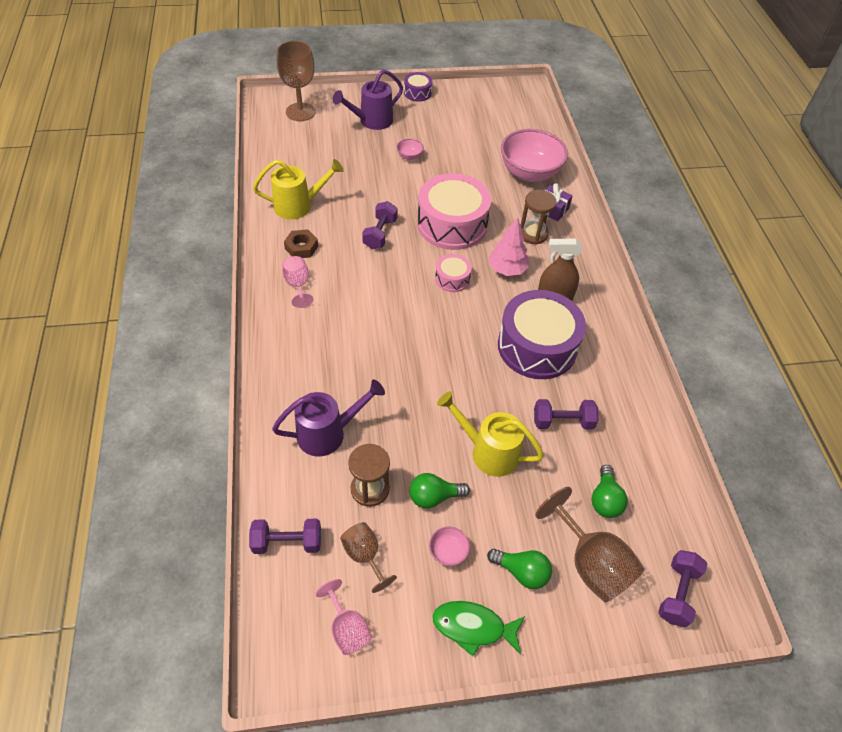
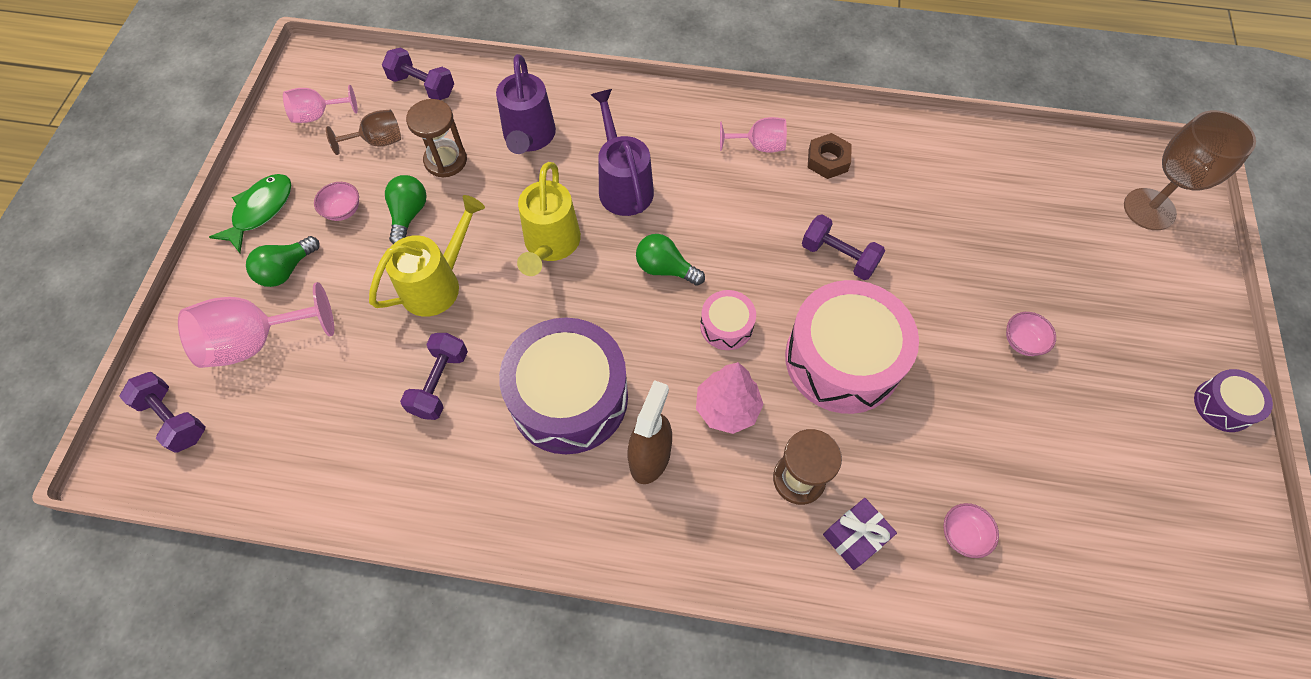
camera: 110 degrees right, 10 degrees up
(287, 542) = (422, 86): purple dumbbell -> purple dumbbell turned 75 degrees counterclockwise
(299, 206) = (914, 171): yellow watering can -> yellow watering can (550, 245)
(371, 121) = (1125, 306): purple watering can -> purple watering can (623, 185)
(529, 173) = (962, 535): pink bowl -> pink bowl, size x0.41
(590, 563) = (257, 341): brown goblet -> pink goblet
(605, 500) = (316, 389): green light bulb -> green light bulb (665, 268)

